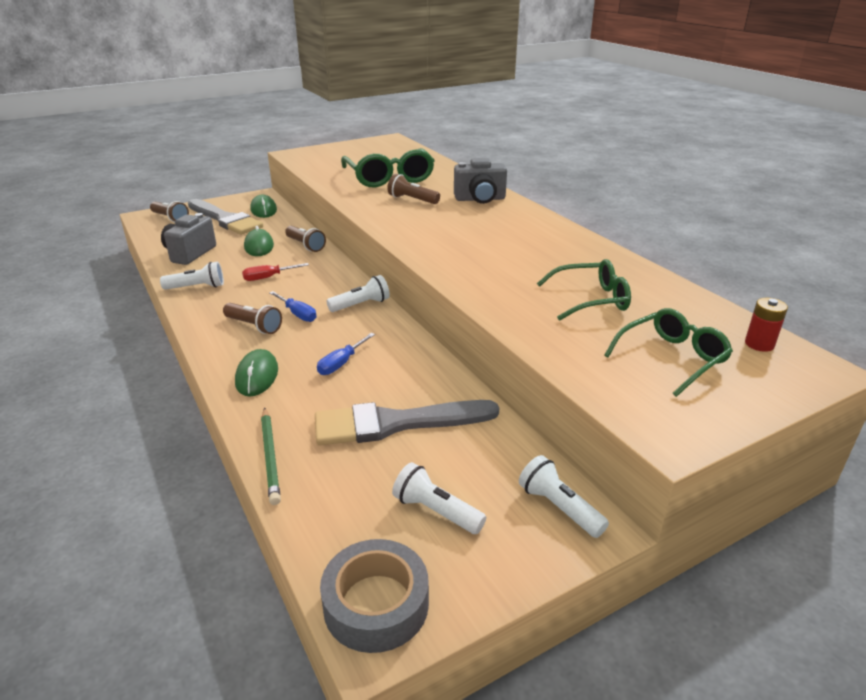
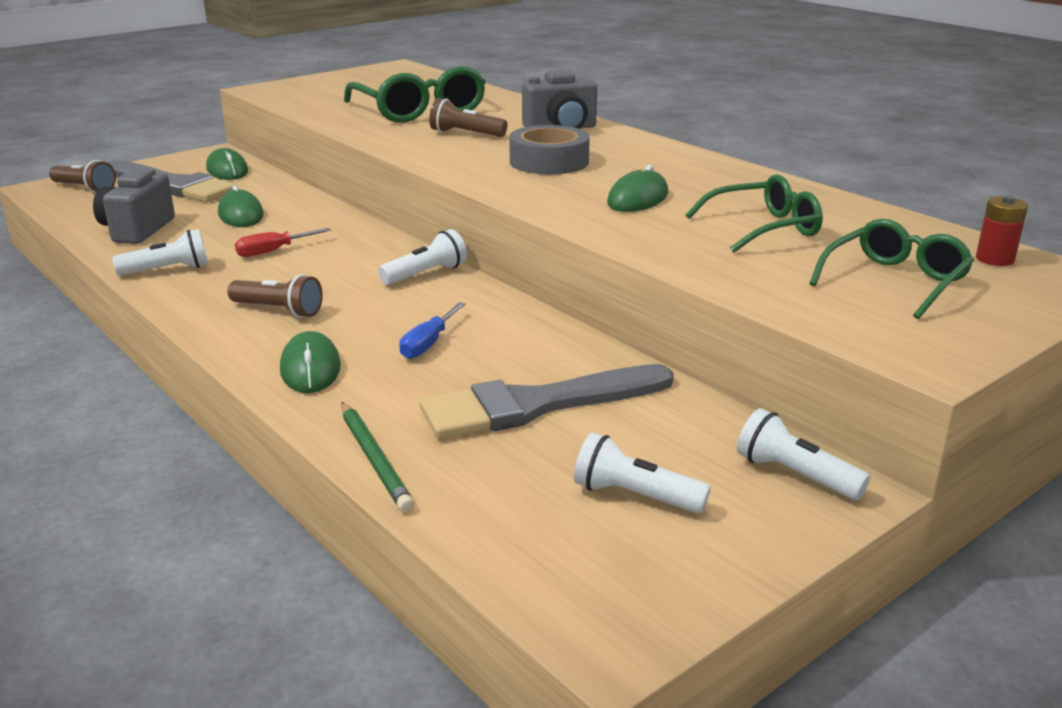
camera: 10 degrees left, 5 degrees down
(297, 314) = (337, 291): blue screwdriver -> none
(305, 245) = (311, 210): brown flashlight -> none
(376, 604) = (598, 605): grey tape -> grey tape (549, 162)
(509, 265) = (637, 198): none -> green mouse

